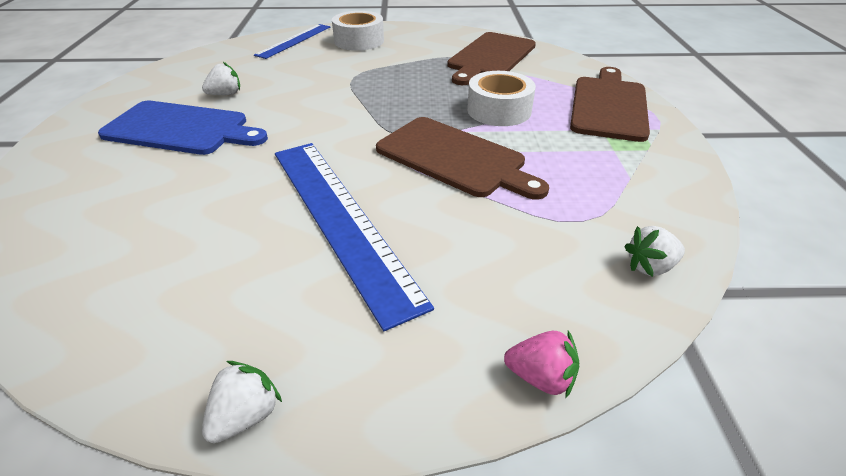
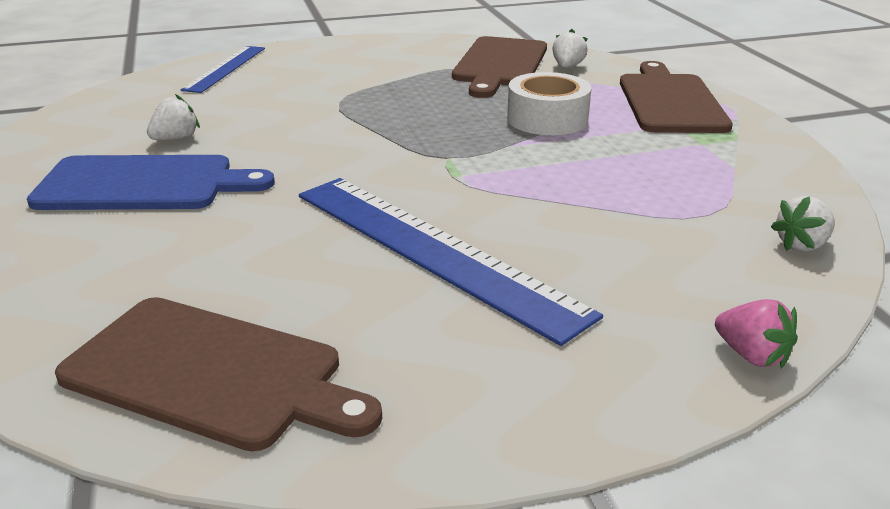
camera: 15 degrees left, 10 degrees down
(246, 416) = (460, 447): white strawberry -> white strawberry (567, 67)
(359, 41) = (316, 61): white tape -> none
(455, 158) = (528, 173): brown cutting board -> brown cutting board (212, 373)
(541, 377) = (752, 355): pink strawberry -> pink strawberry turned 45 degrees clockwise

